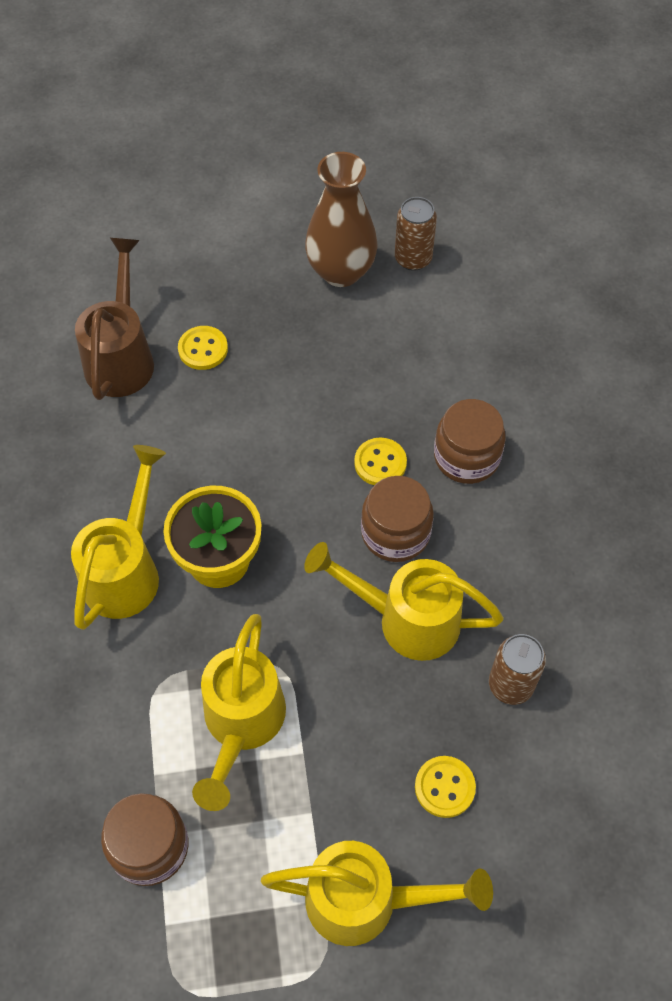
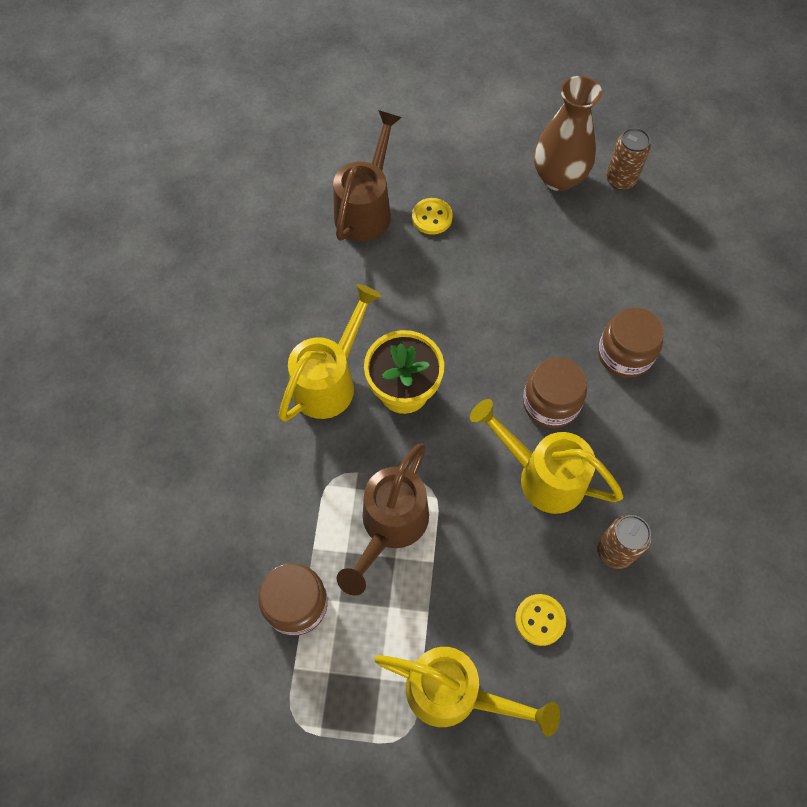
camera: 15 degrees right, 5 degrees up
(241, 724) = (390, 526): yellow watering can -> brown watering can
(380, 463) = (552, 343): yellow button -> none

